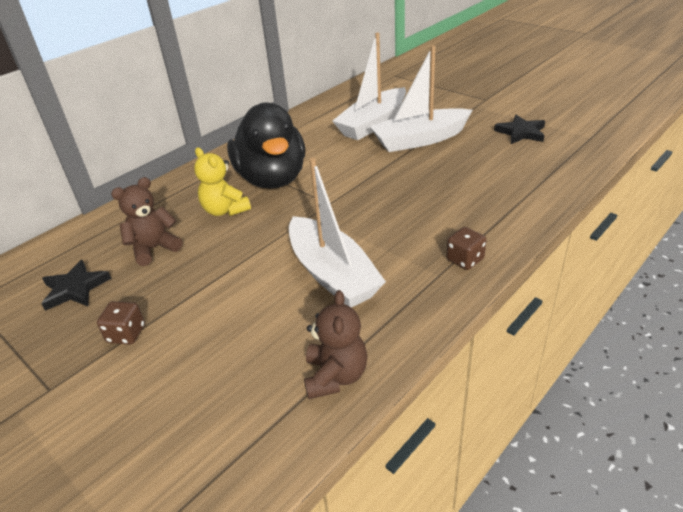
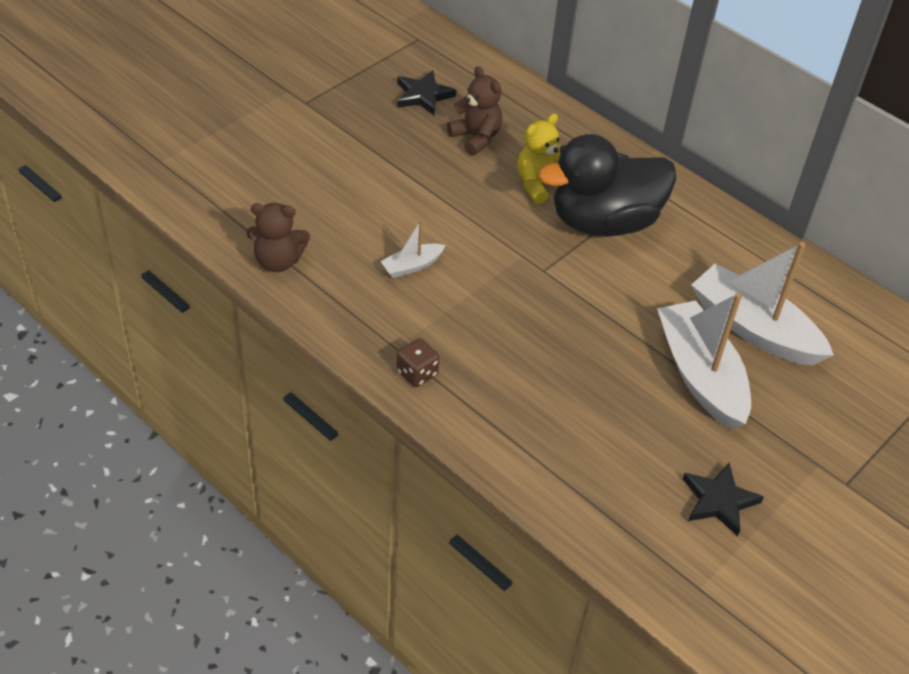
camera: 85 degrees right, 10 degrees up
(126, 334) = (357, 135): brown dice -> none
(332, 274) = (412, 266): white boat -> white boat, size x0.47

